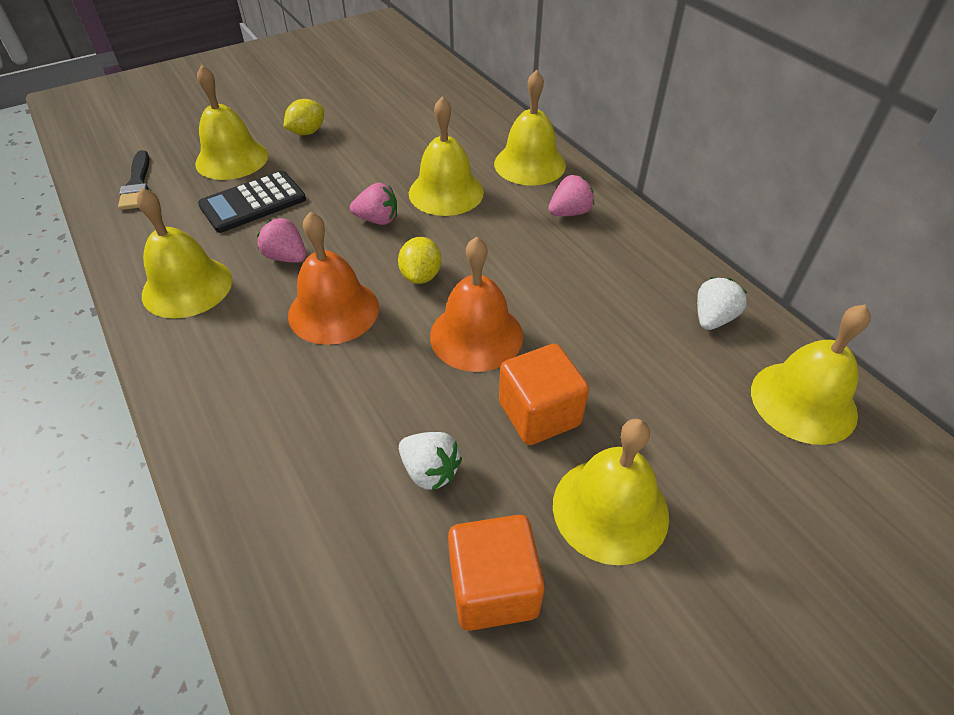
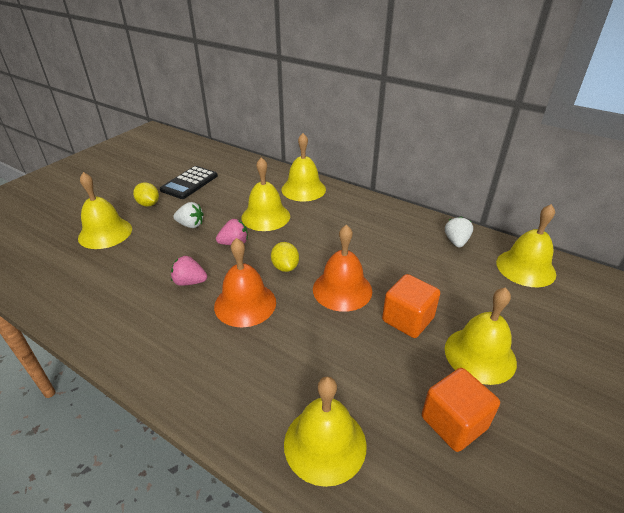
camera: 25 degrees left, 10 degrees down
(137, 184) = (41, 267): black brush -> none
(187, 287) = (130, 321): yellow bell -> yellow bell (325, 444)
(253, 203) = (141, 256): black calculator -> black calculator (189, 183)
(307, 132) = (148, 204): yellow lemon -> yellow lemon turned 60 degrees counterclockwise
(430, 471) = (372, 374): white strawberry -> white strawberry (190, 225)
(569, 213) = (344, 209): pink strawberry -> none

